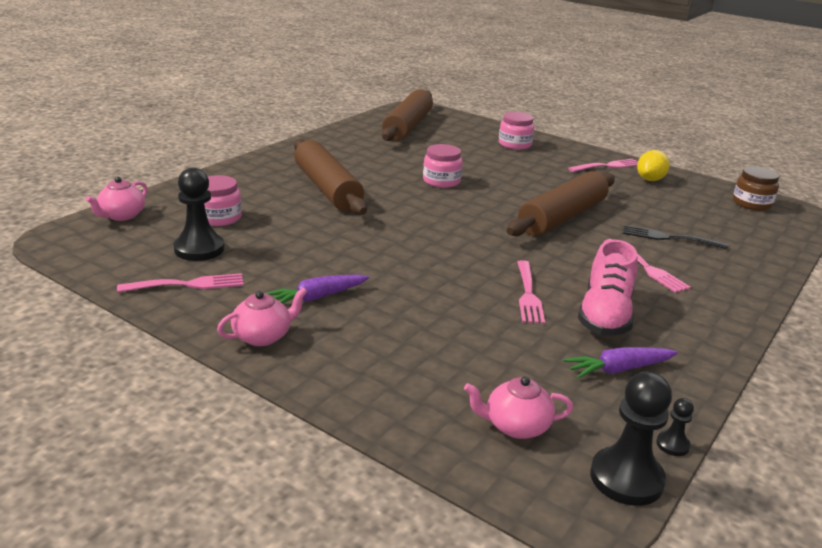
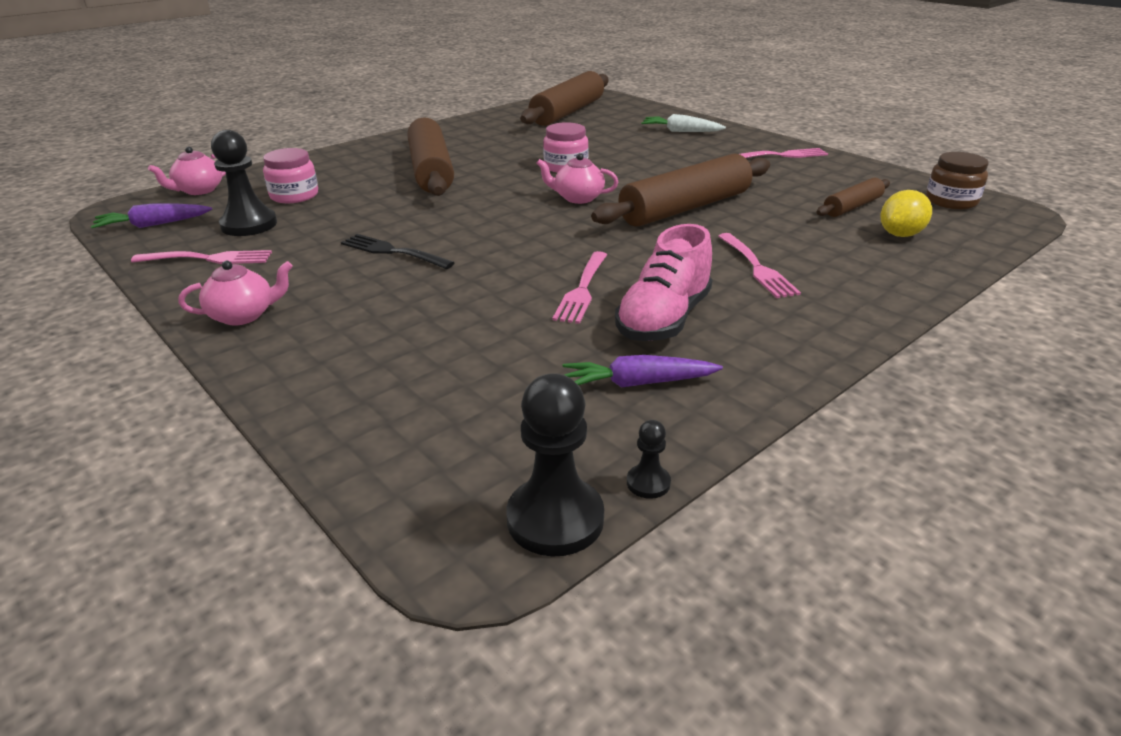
camera: 15 degrees right, 5 degrees up
(316, 297) = (333, 279): purple carrot -> purple carrot (153, 225)
(515, 144) = (680, 131): pink jar -> white carrot
(516, 426) = (457, 439): pink teapot -> pink teapot (578, 198)
(650, 179) = (827, 171): yellow lemon -> yellow lemon (900, 234)
(669, 238) = (810, 235): black fork -> black fork (392, 252)
(685, 211) = (852, 207): none -> brown rolling pin

